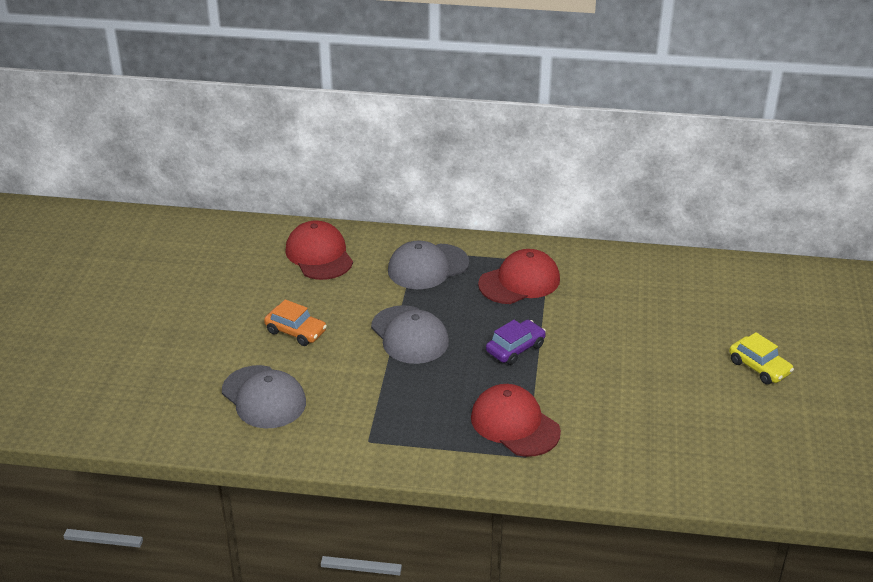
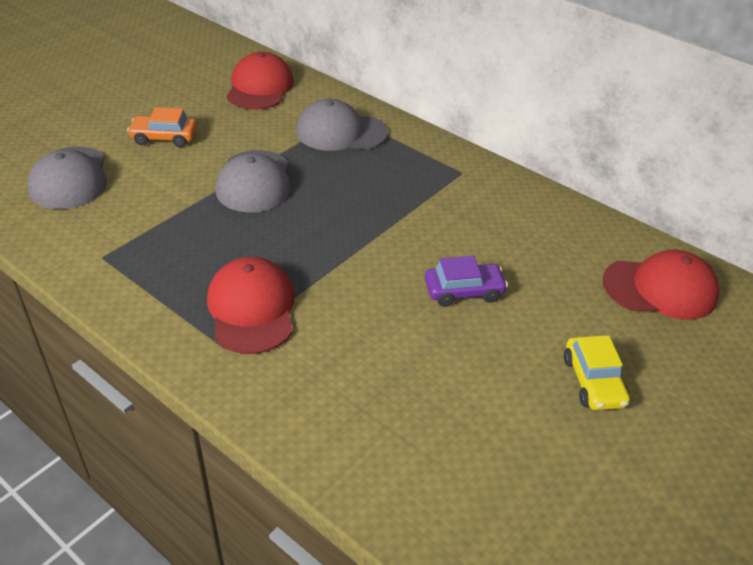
camera: 30 degrees right, 5 degrees up
(296, 331) = (164, 138): orange car -> orange car turned 120 degrees clockwise
(515, 348) = (338, 236): purple car -> purple car (463, 291)
(519, 282) = (413, 179): red cap -> red cap (660, 289)

